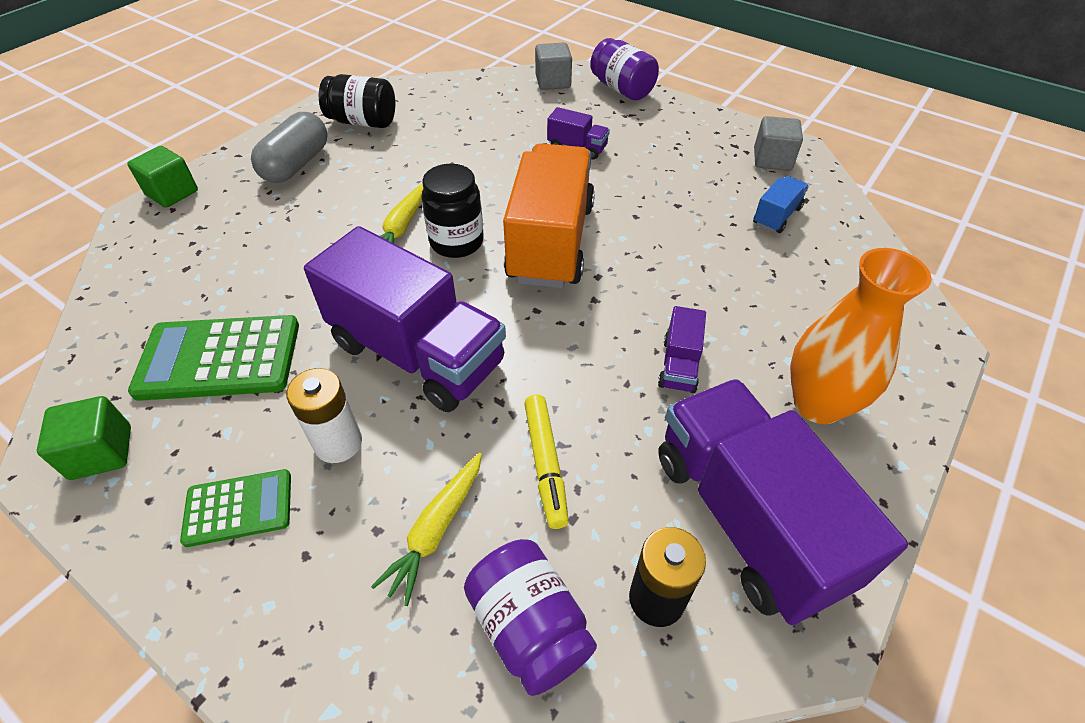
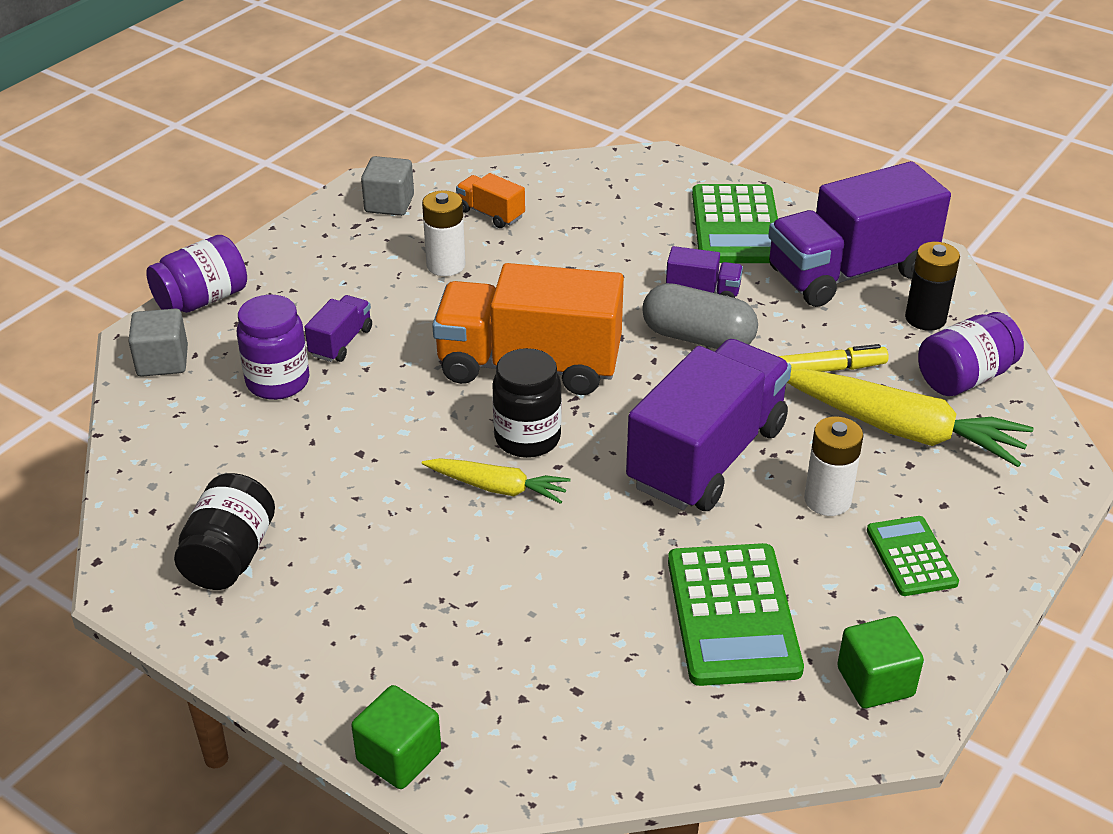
camera: 90 degrees left, 10 degrees down
(296, 165) = (340, 616): grey capsule -> grey capsule (698, 338)
(436, 530) = (901, 429): yellow carrot -> yellow carrot, size x1.77
(531, 125) = (278, 382): none -> purple jar
(688, 193) = (446, 265): none -> white battery
(776, 216) = (491, 214): blue truck -> orange truck
(818, 404) = (736, 226): orange vase -> green calculator

